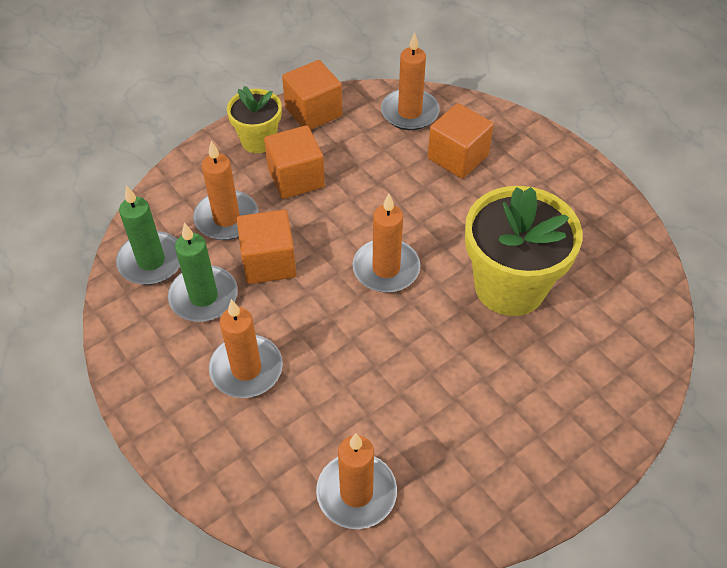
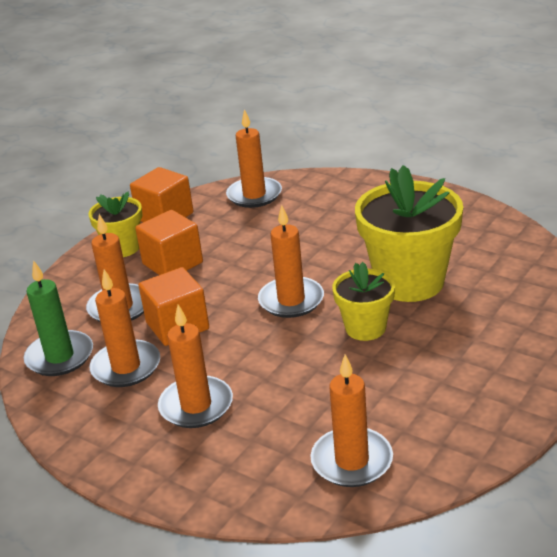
camera: 15 degrees left, 20 degrees down
(203, 296) = (126, 367): green candle -> orange candle
(440, 331) = (365, 328): none -> yellow flower pot
(458, 157) = (314, 212): orange cube -> none

